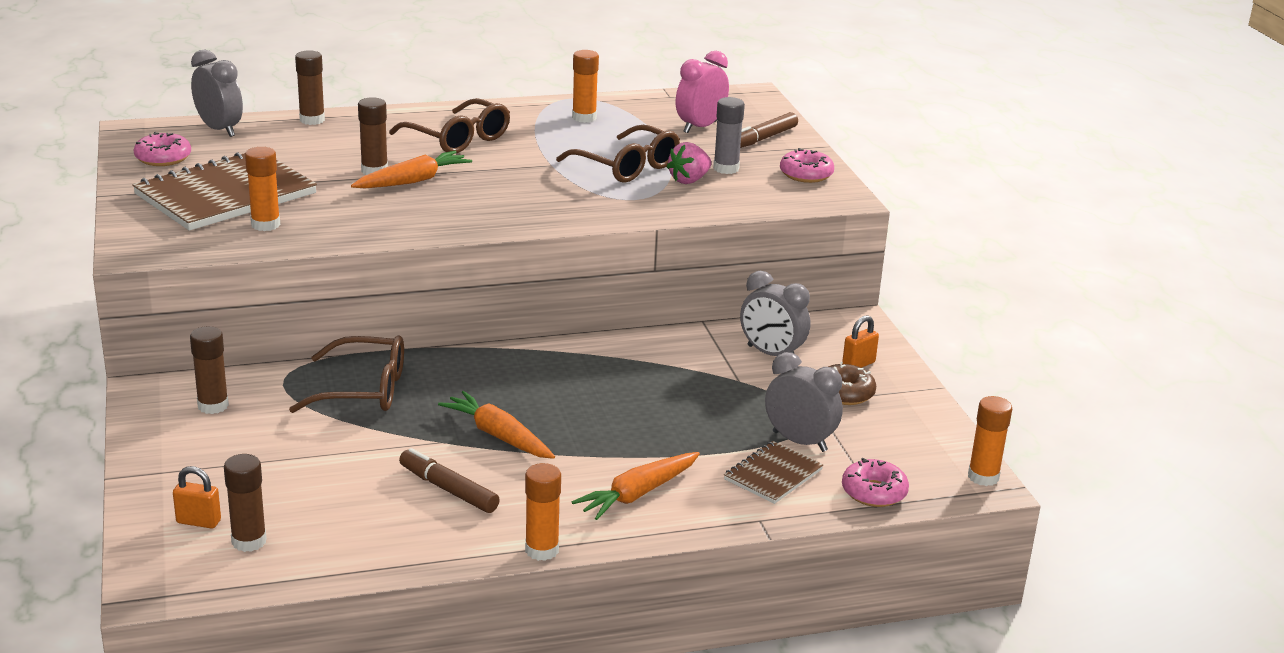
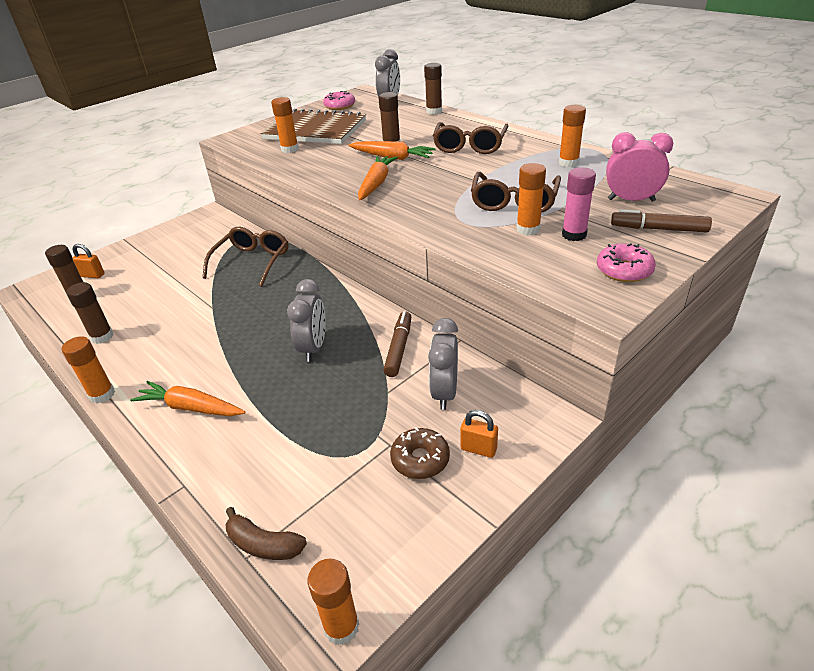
camera: 65 degrees right, 10 degrees up
(198, 522) = (92, 275): orange padlock -> orange padlock turned 60 degrees counterclockwise
(213, 406) = (205, 233): brown glue stick -> brown glue stick (102, 337)
(364, 390) = (252, 262): brown glasses -> brown glasses turned 135 degrees counterclockwise
(448, 489) = (158, 332): brown marker -> brown marker (399, 348)
(498, 436) = (231, 323): orange carrot -> orange carrot (376, 184)
(689, 180) = (528, 229): pink strawberry -> orange glue stick
(726, 168) = (574, 235): grey glue stick -> pink glue stick
(773, 475) = (256, 466): brown notebook -> none
(799, 441) = (318, 462): grey clock -> grey clock (313, 348)
(874, 492) = (263, 544): pink donut -> brown banana

